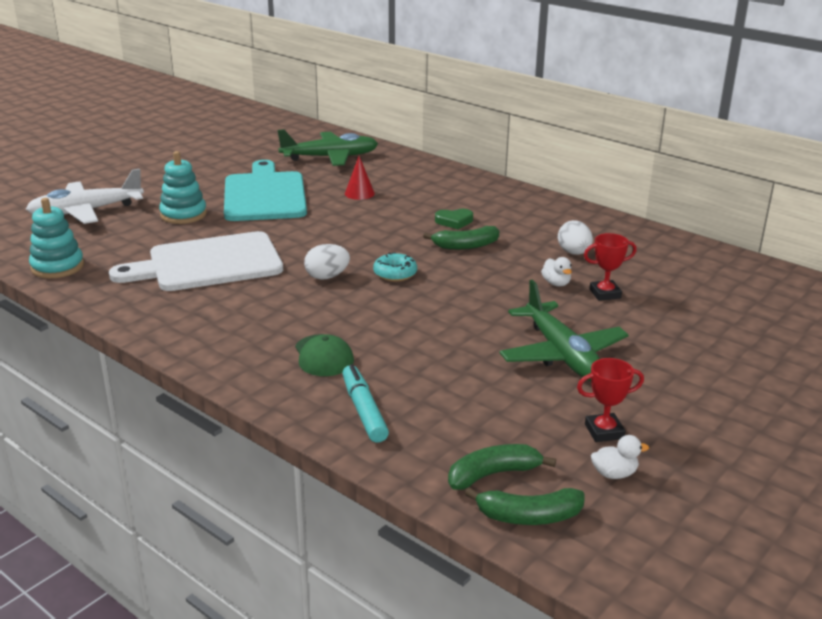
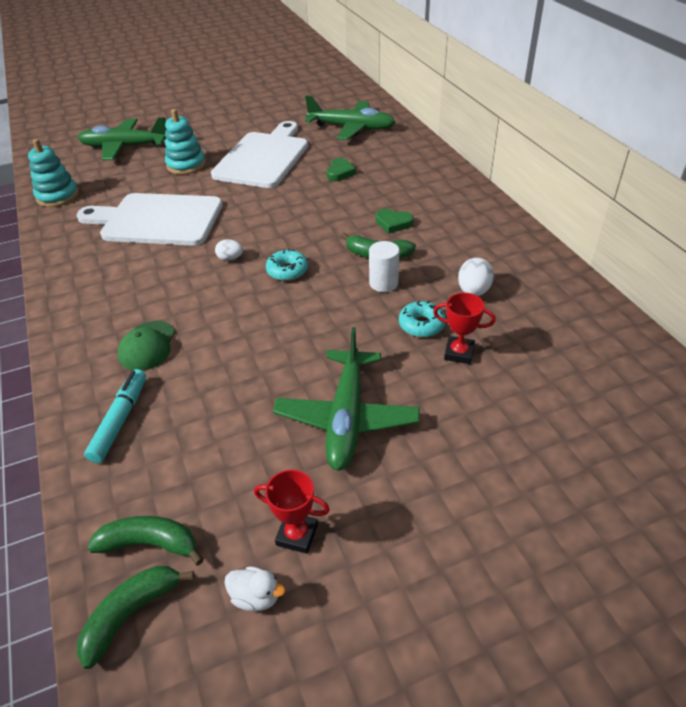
camera: 30 degrees right, 15 degrees up
(86, 211) = (124, 147): white plane -> green plane
(264, 195) = (263, 158): turquoise cutting board -> white cutting board
(327, 276) = (230, 258): white egg -> white egg, size x0.66
(359, 193) = (340, 172): red cone -> green heart
(493, 264) = (383, 283): none -> white cylinder
(529, 516) = (131, 614): green banana -> green banana turned 105 degrees clockwise
(556, 283) = (421, 325): white duck -> turquoise donut

